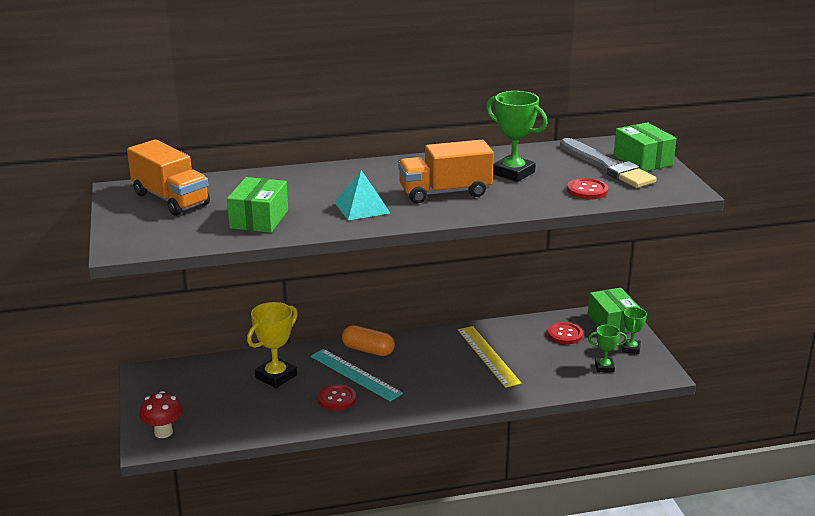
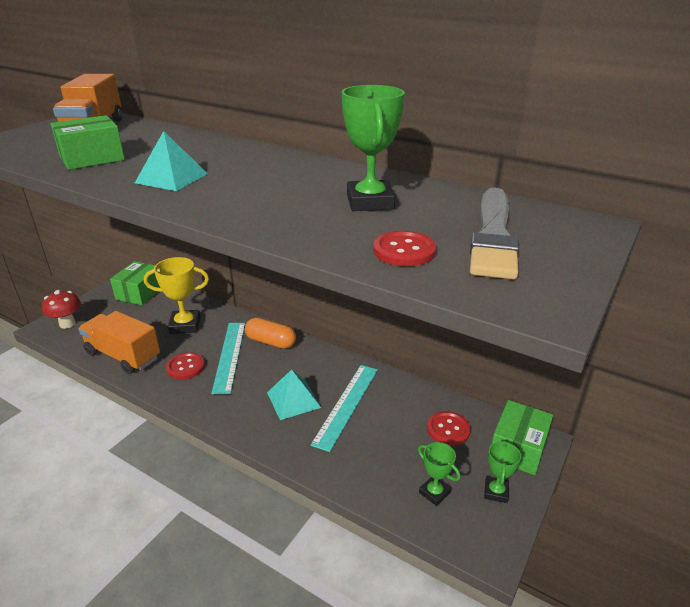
camera: 45 degrees right, 5 degrees up
(368, 350) = (271, 342): orange capsule -> orange capsule turned 45 degrees counterclockwise
(445, 192) = (263, 193): orange truck -> orange truck (123, 356)
(450, 372) = (293, 399): none -> turquoise pyramid
(488, 356) = (346, 405): yellow ruler -> turquoise ruler
(631, 348) = (496, 492): green trophy -> green trophy turned 45 degrees counterclockwise
(642, 160) = (559, 248): green box -> green box (140, 293)

